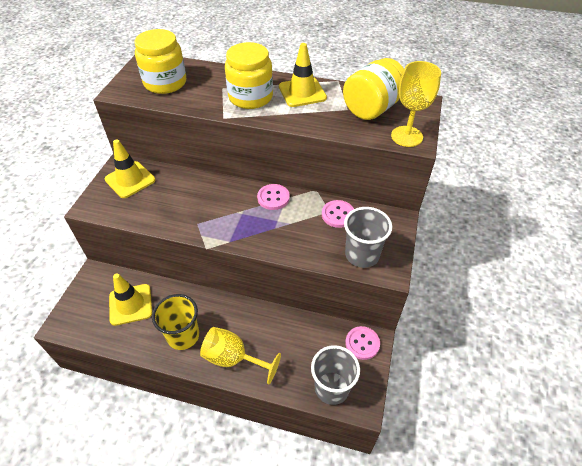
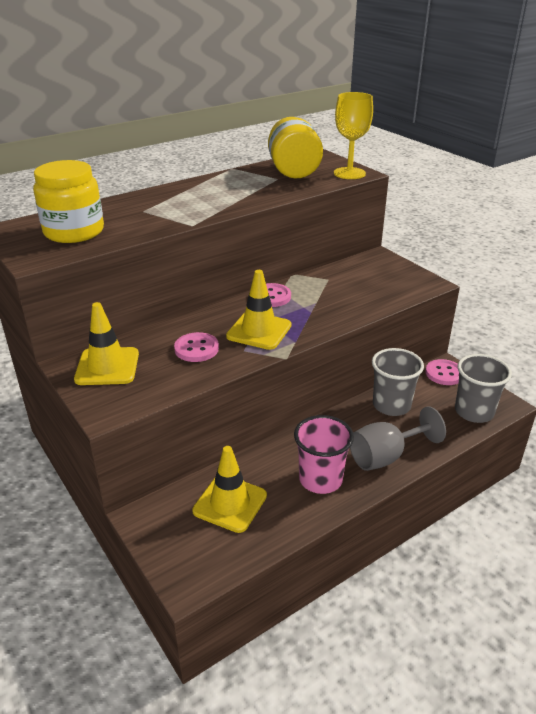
camera: 50 degrees left, 15 degrees down
(183, 335) = (320, 479): yellow cup -> pink cup
(233, 358) = (386, 456): yellow goblet -> grey goblet
(250, 97) = (185, 204): yellow jar -> none
(302, 92) = (221, 184): yellow traffic cone -> yellow traffic cone (259, 331)
(338, 215) = (338, 277): pink button -> pink button (196, 349)
(362, 255) = (398, 287): grey cup -> grey cup (391, 405)

